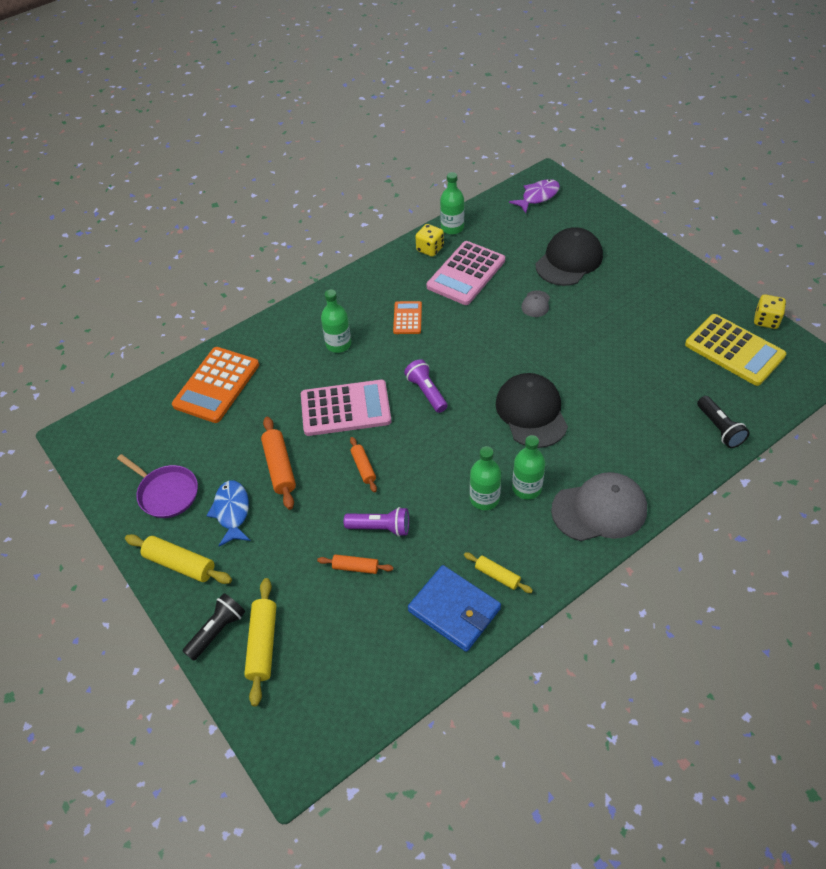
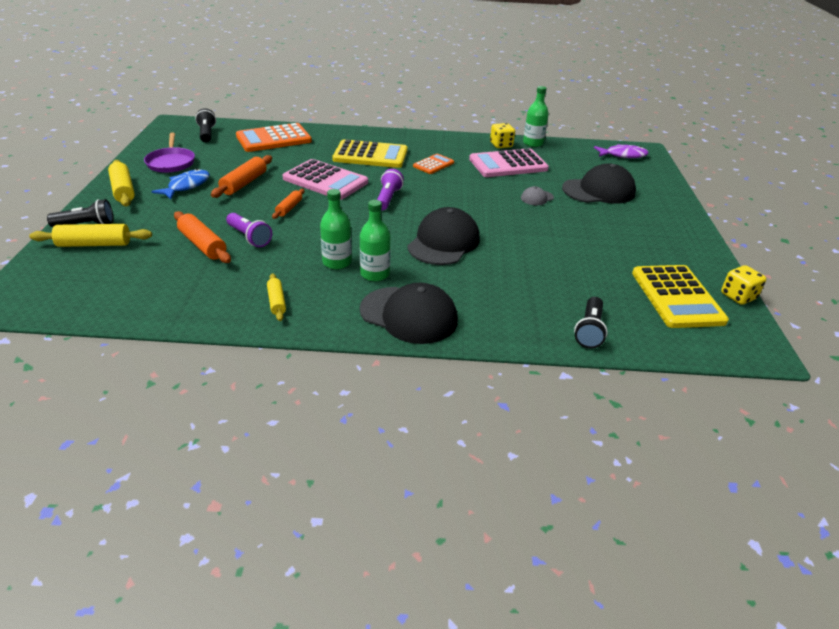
camera: 35 degrees right, 15 degrees down
(138, 426) = (207, 134): none -> black flashlight
(263, 644) = (94, 244): yellow rolling pin -> yellow rolling pin turned 45 degrees clockwise
(338, 344) = (370, 155): green bottle -> yellow calculator
(356, 567) = (203, 245): orange rolling pin -> orange rolling pin, size x1.64
(454, 610) = (219, 299): blue wallet -> none
(599, 509) = (409, 315): grey cap -> black cap

